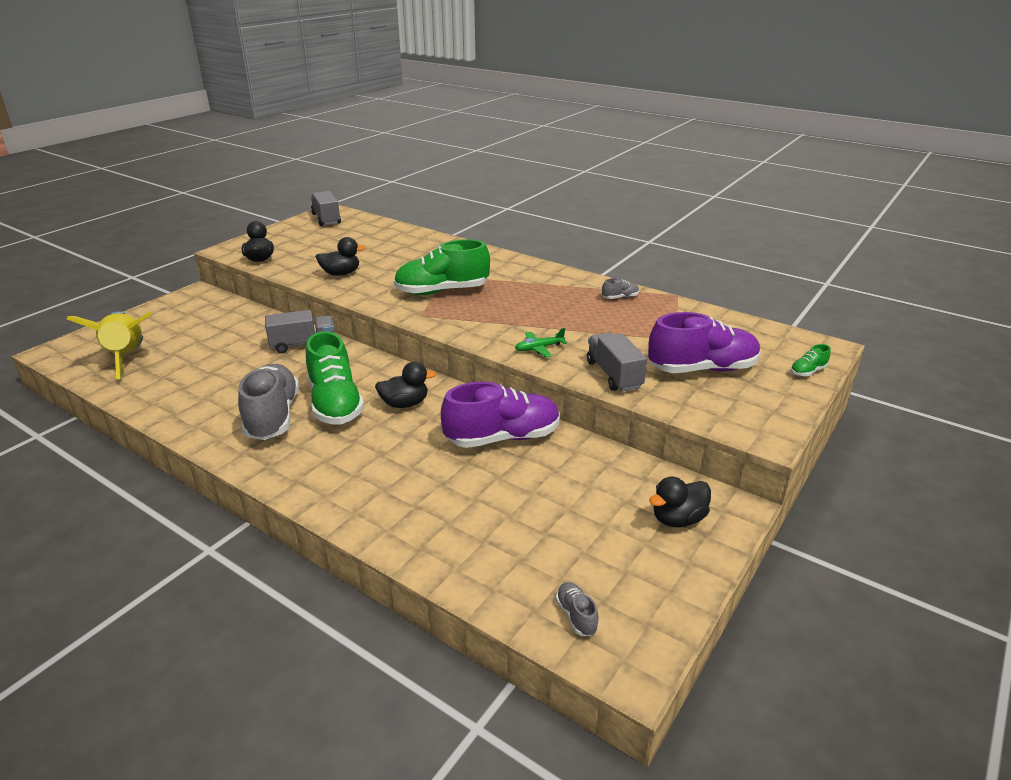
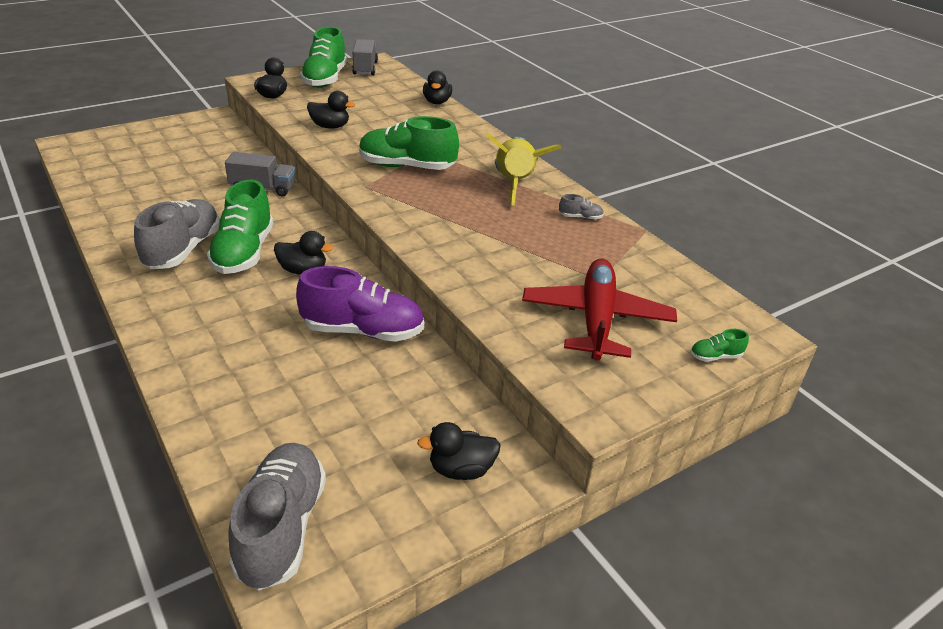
camera: 20 degrees right, 5 degrees up
(127, 357) = (115, 162): yellow rocket -> yellow rocket (515, 184)
(297, 235) = (325, 79): none -> green shoe
(418, 234) = (437, 102): none -> black duck
(539, 348) = (446, 250): green plane -> none
(576, 616) = (281, 528): grey shoe -> grey shoe, size x2.42
(614, 375) = (496, 298): grey truck -> none
(702, 369) = (596, 319): purple shoe -> red plane

